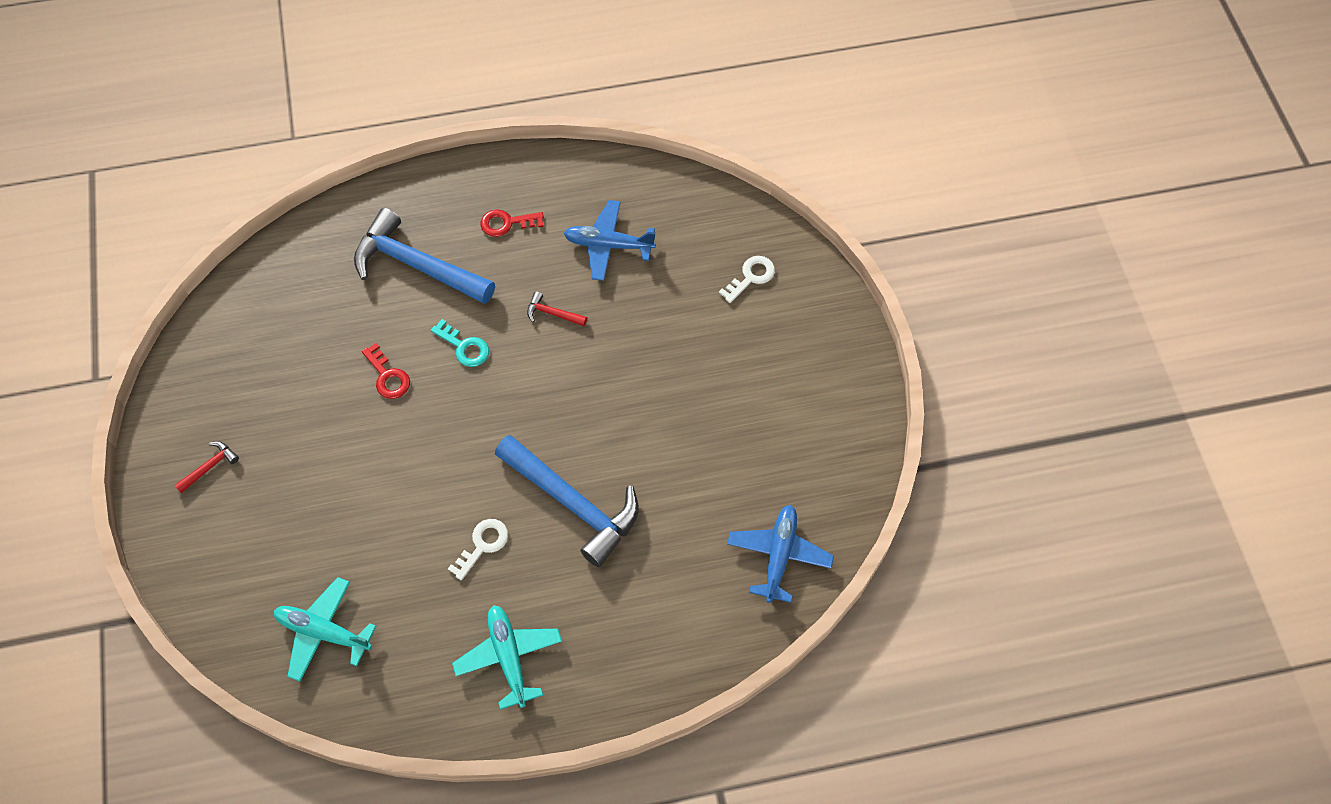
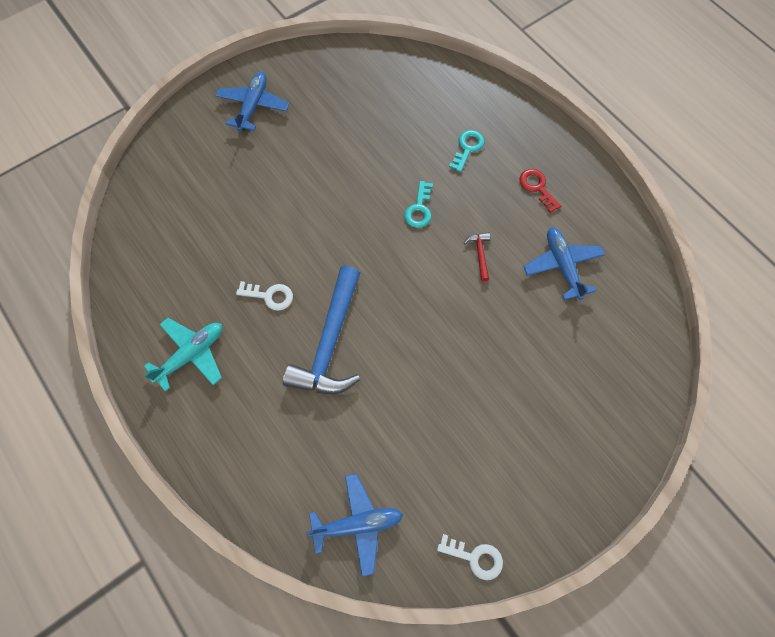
camera: 65 degrees right, 5 degrees up
(209, 467) = (253, 106): red hammer -> blue plane
(323, 632) = (165, 228): turquoise plane -> none
(388, 376) = (370, 173): red key -> none
(417, 265) = (467, 148): blue hammer -> turquoise key
(750, 277) = (600, 388): white key -> white key (475, 557)

